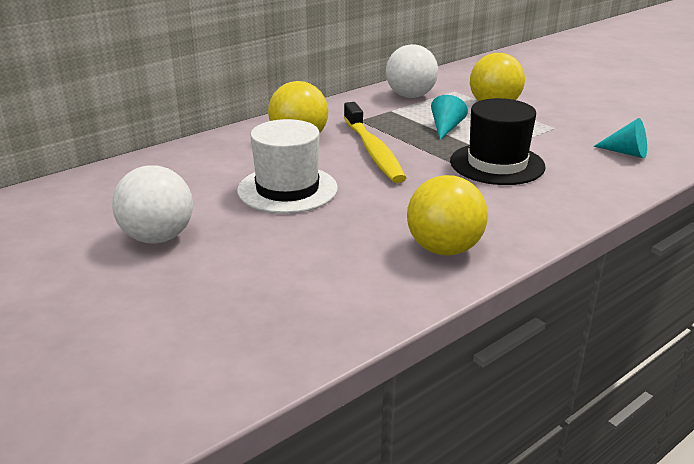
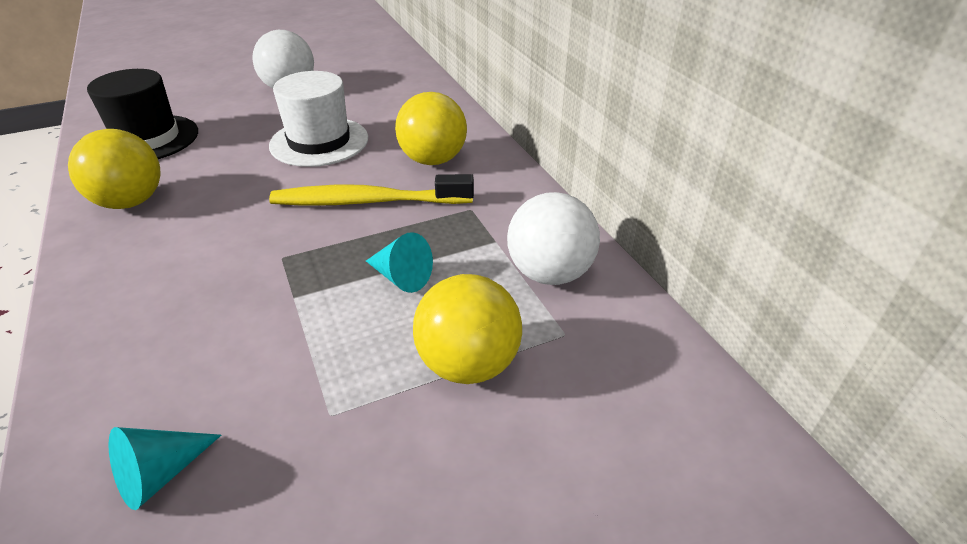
camera: 105 degrees right, 10 degrees up
(497, 164) = (256, 291): black hat -> black hat (147, 139)

